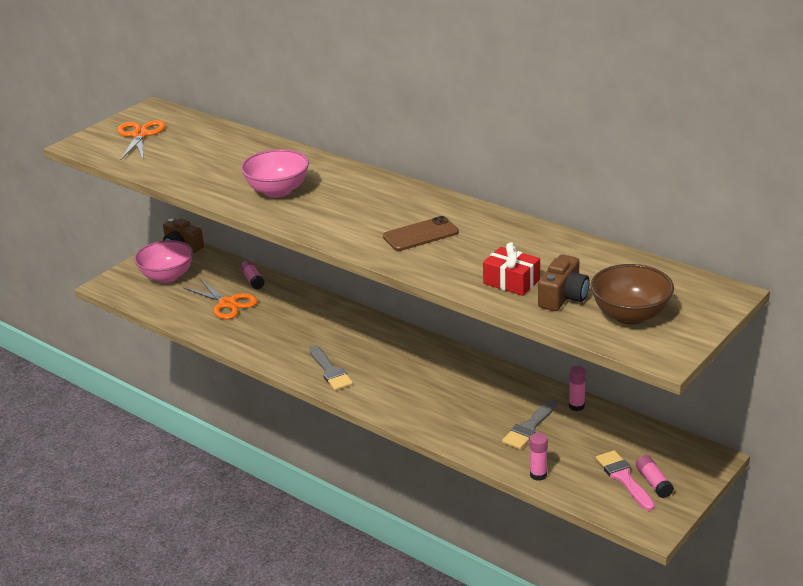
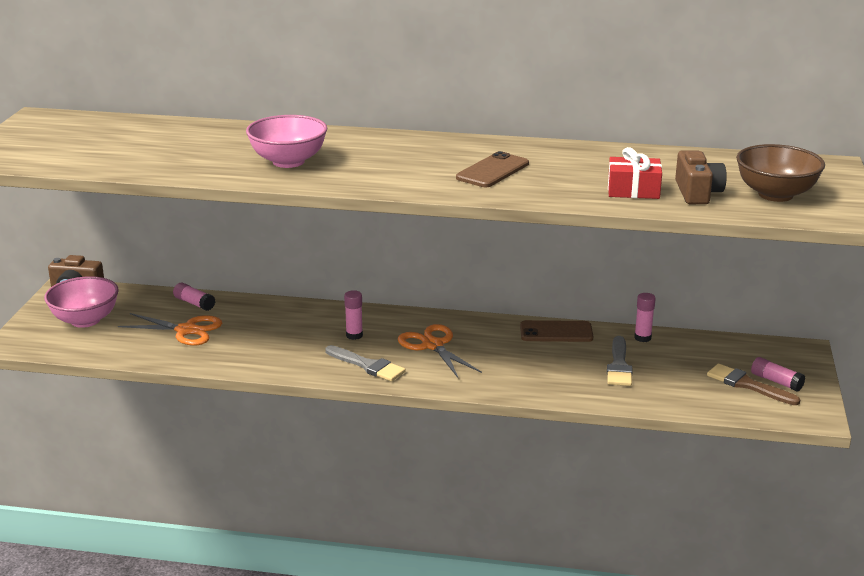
camera: 30 degrees left, 5 degrees down
(140, 135) = (54, 140): orange scissors -> orange scissors (433, 345)
(507, 380) = (556, 332): none -> brown phone
(538, 475) = (670, 402): pink glue stick -> pink glue stick (354, 335)
(623, 478) = (747, 385): pink brush -> brown brush

